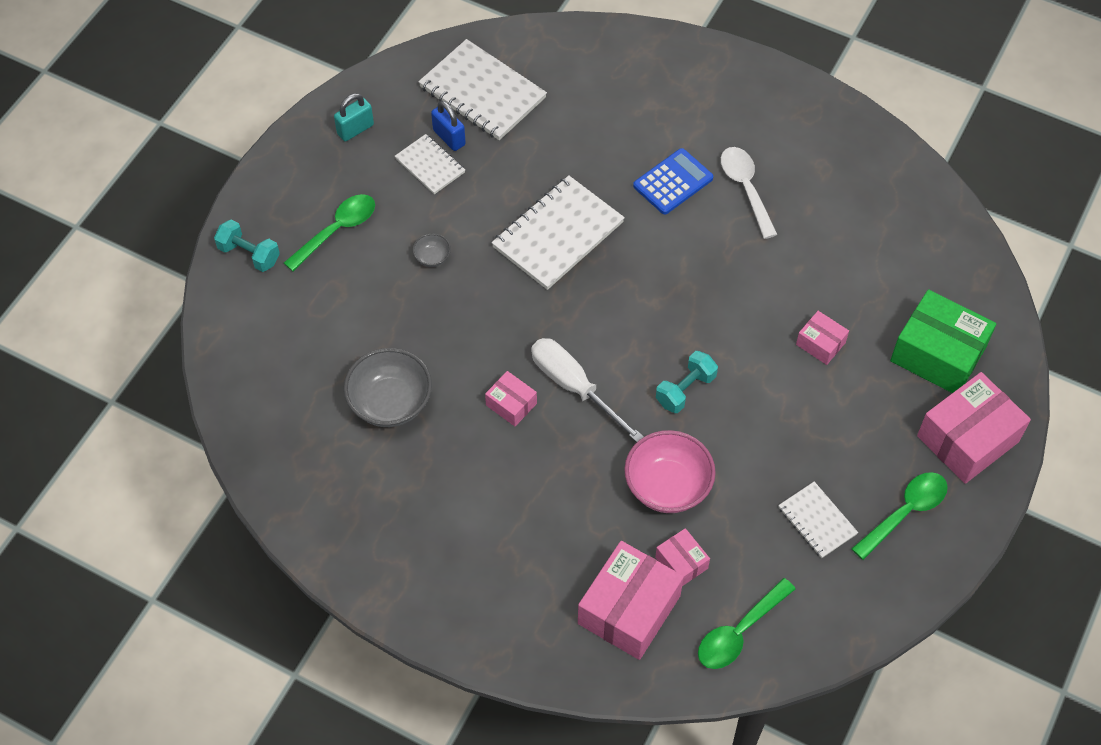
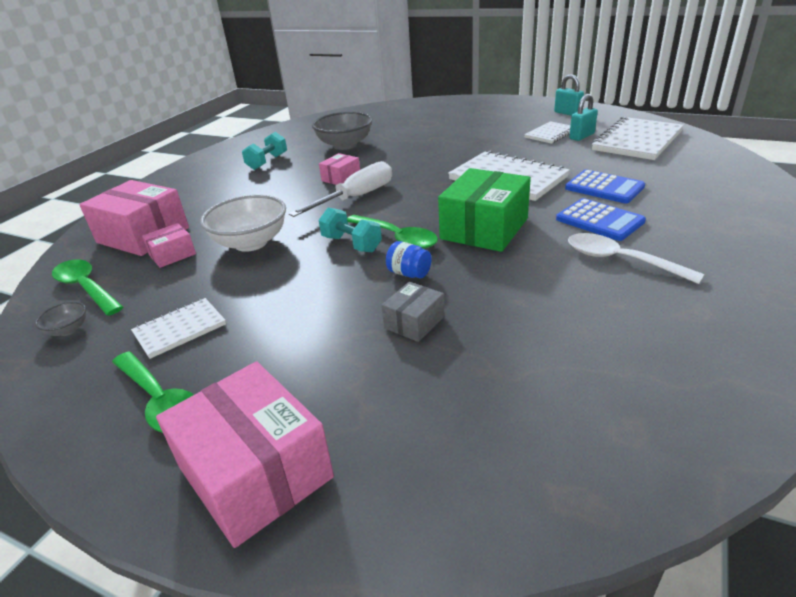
camera: 90 degrees right, 25 degrees down
(249, 254) = (452, 104): turquoise dumbbell -> turquoise dumbbell (267, 162)
(337, 230) = (479, 118): green spoon -> green spoon (397, 238)
(432, 257) = (467, 143): grey bowl -> grey bowl (68, 330)
(449, 137) = (581, 136): blue padlock -> turquoise padlock
(602, 158) = (604, 188): none -> blue calculator
(667, 486) = (251, 243): pink bowl -> white bowl
(745, 188) = (620, 260): white spoon -> white spoon turned 120 degrees counterclockwise
(747, 343) = (409, 273): none -> blue jar
(820, 343) = (414, 322): pink box -> grey box
(938, 354) = (409, 435): green box -> green box (484, 228)

